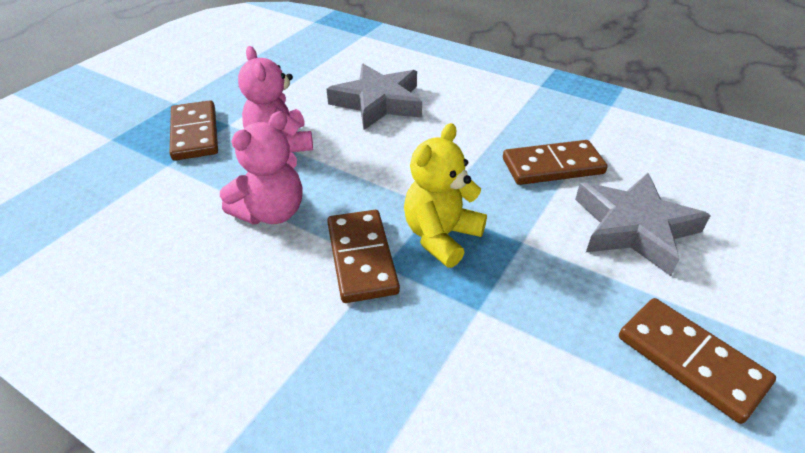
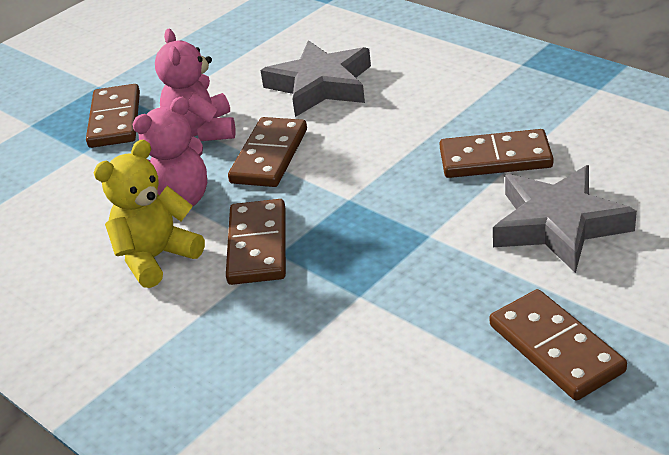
camera: 15 degrees right, 5 degrees down
(350, 166) = (269, 156): none -> brown domino
(441, 236) = (344, 228): yellow teddy bear -> yellow teddy bear (156, 257)

